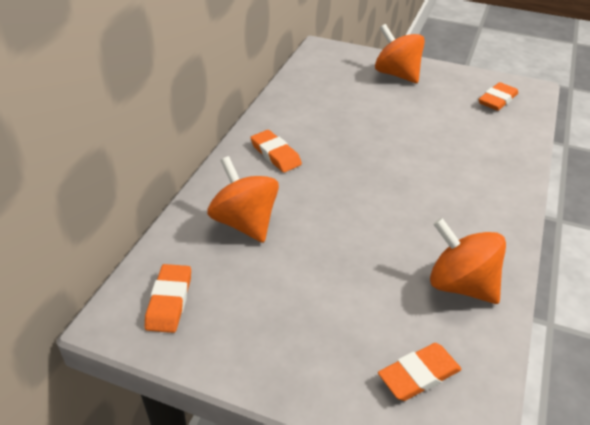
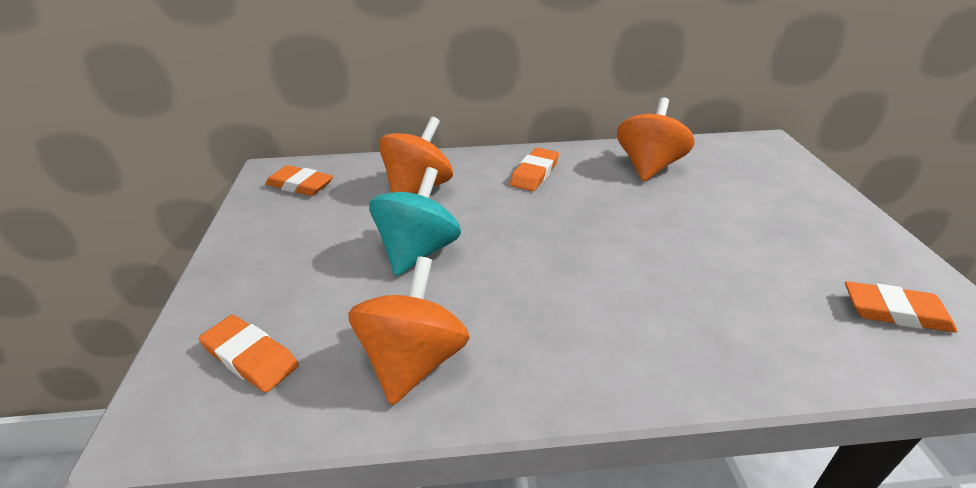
camera: 65 degrees right, 5 degrees down
(169, 301) = (300, 185): orange eraser -> orange eraser turned 45 degrees clockwise
(340, 249) = (418, 251): none -> turquoise spinning top
(397, 74) = (802, 204): orange spinning top -> orange spinning top (648, 166)

